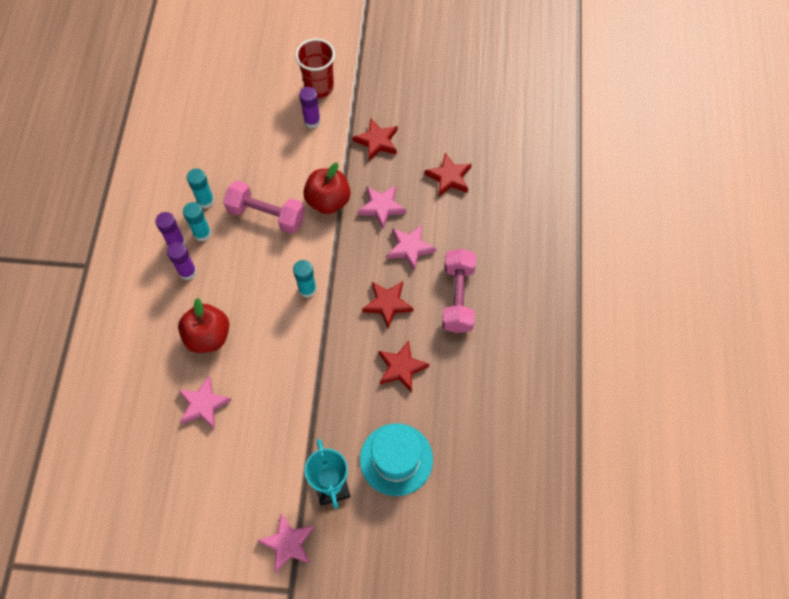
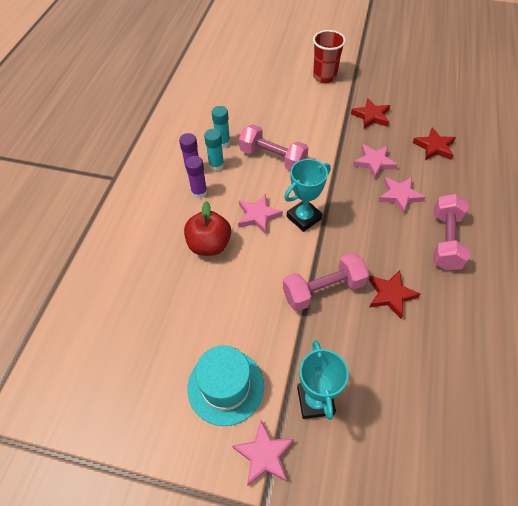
camera: 10 degrees right, 10 degrees down
(203, 404) = (196, 303): pink star -> pink star (258, 216)
(307, 289) = (304, 218): turquoise glue stick -> turquoise trophy
(312, 121) = (317, 98): purple glue stick -> none
(328, 201) = (327, 153): red apple -> none
(333, 371) = (323, 290): none -> pink dumbbell
(387, 304) = (378, 238): red star -> none
(396, 459) = (384, 382): turquoise hat -> turquoise hat (225, 386)

